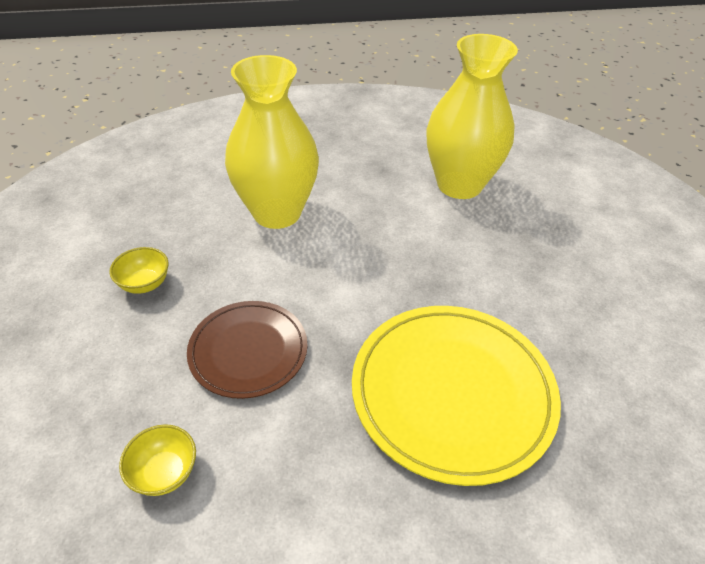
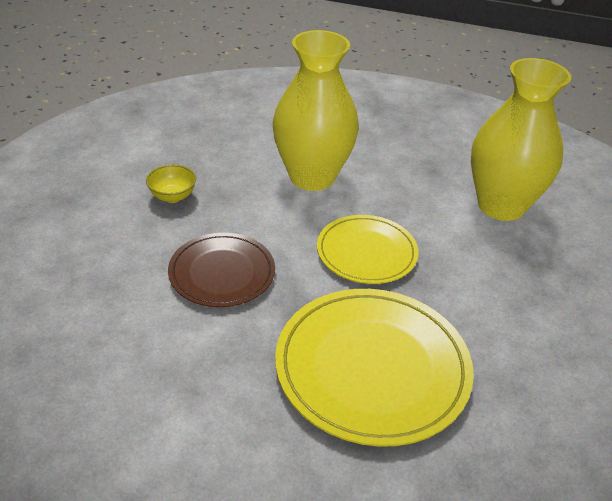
camera: 25 degrees right, 5 degrees down
(165, 472) = (110, 331): yellow bowl -> none
(374, 273) = (366, 252): none -> yellow plate

